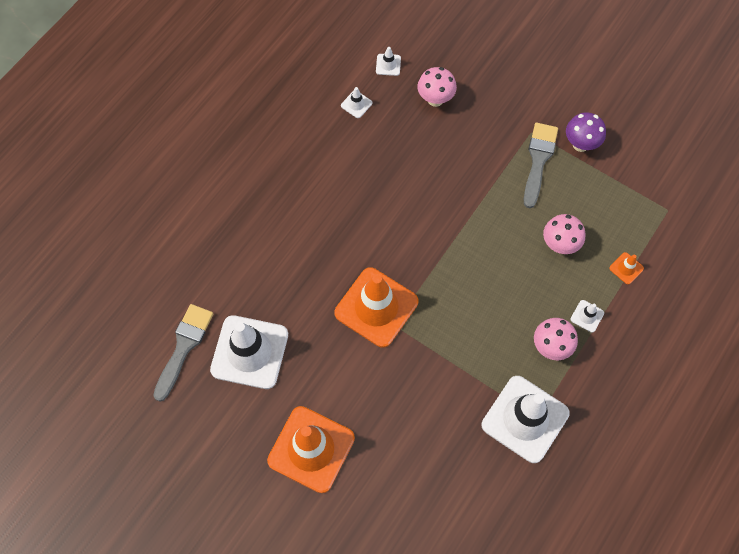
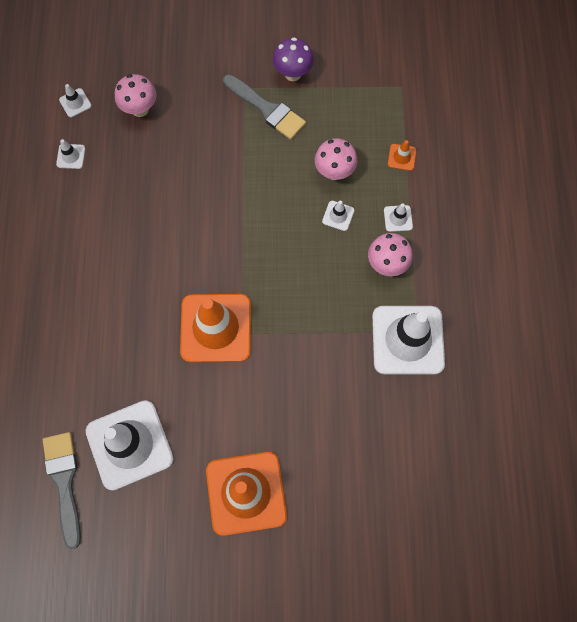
camera: 35 degrees left, 5 degrees up
(537, 282) = (338, 216): none -> white traffic cone
(538, 160) = (267, 109): grey brush -> grey brush turned 150 degrees clockwise

